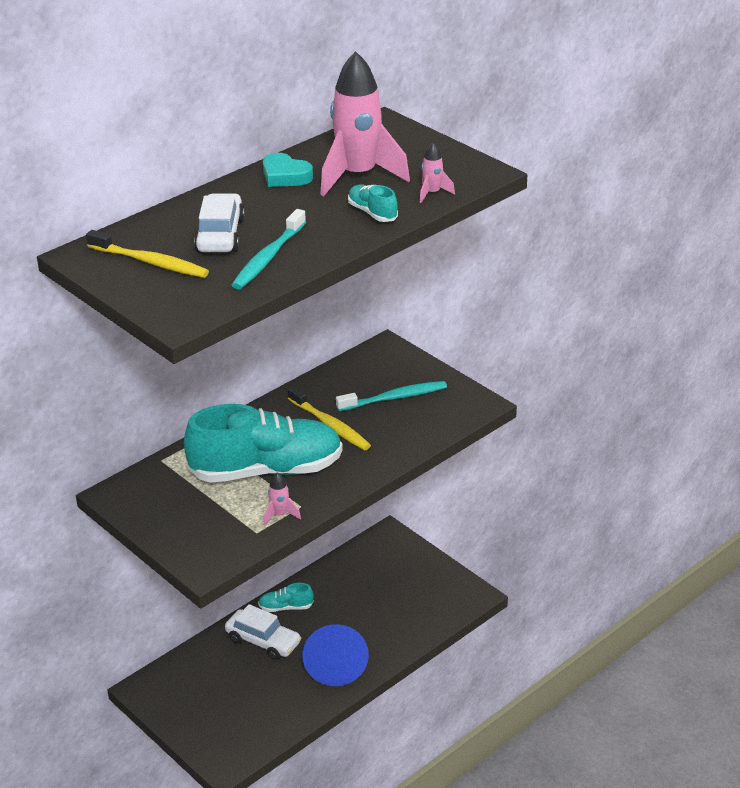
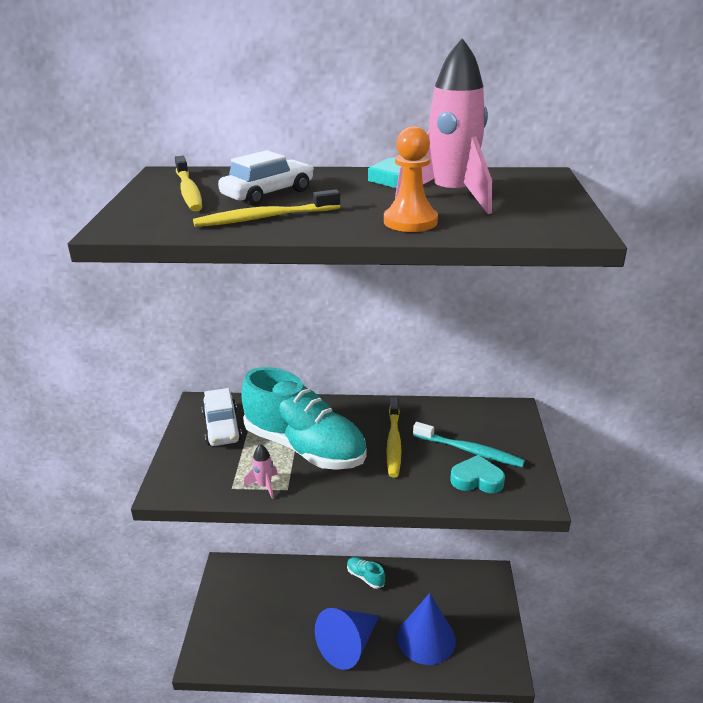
camera: 45 degrees right, 5 degrees down
(263, 641) = (324, 590): white car -> white car (222, 427)
(268, 257) = (265, 218): turquoise toothbrush -> yellow toothbrush
(372, 213) = (410, 221): turquoise shoe -> orange pawn
(390, 615) = (426, 638): none -> blue cone
(426, 415) = (477, 479): none -> turquoise heart
(432, 193) = (493, 228): pink rocket -> none

